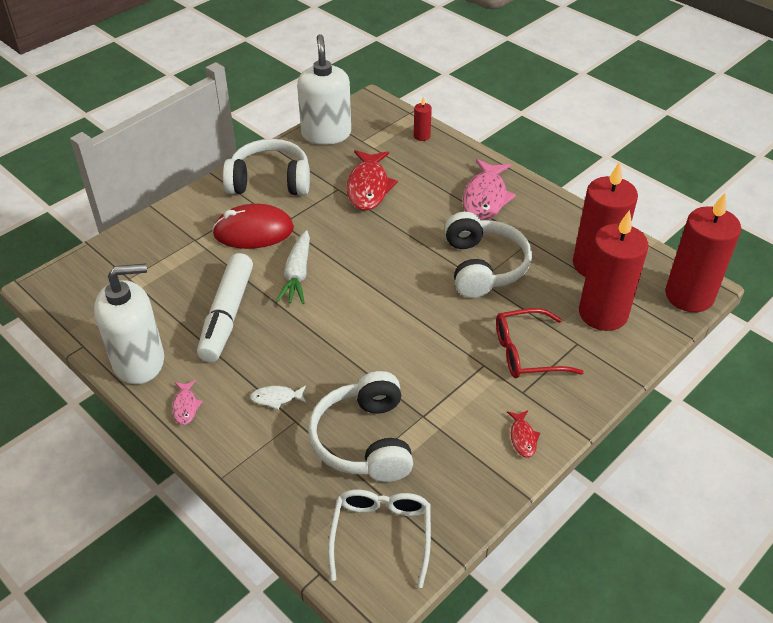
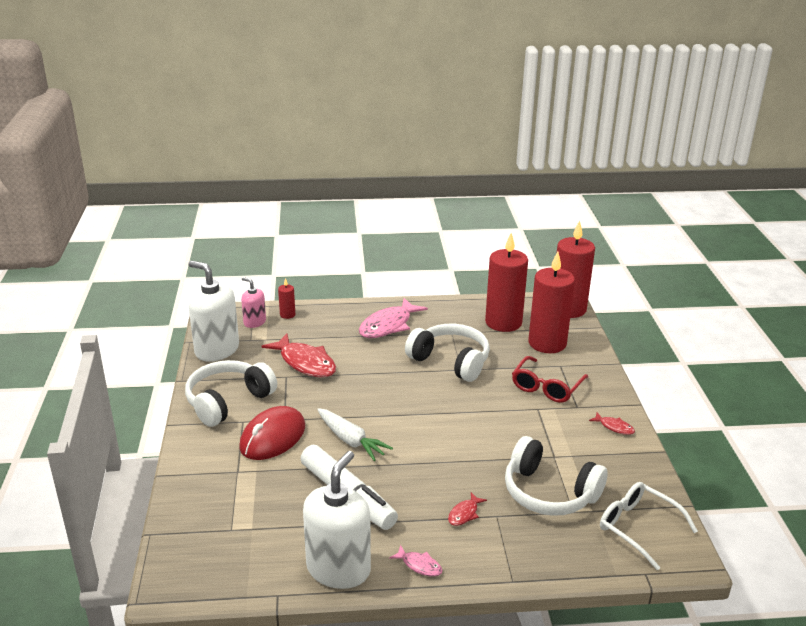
camera: 50 degrees left, 15 degrees down
(276, 398) = (464, 514): white fish -> red fish
(387, 127) = (254, 322): none -> pink soap dispenser
(485, 198) = (388, 325): pink fish -> pink fish turned 75 degrees clockwise

